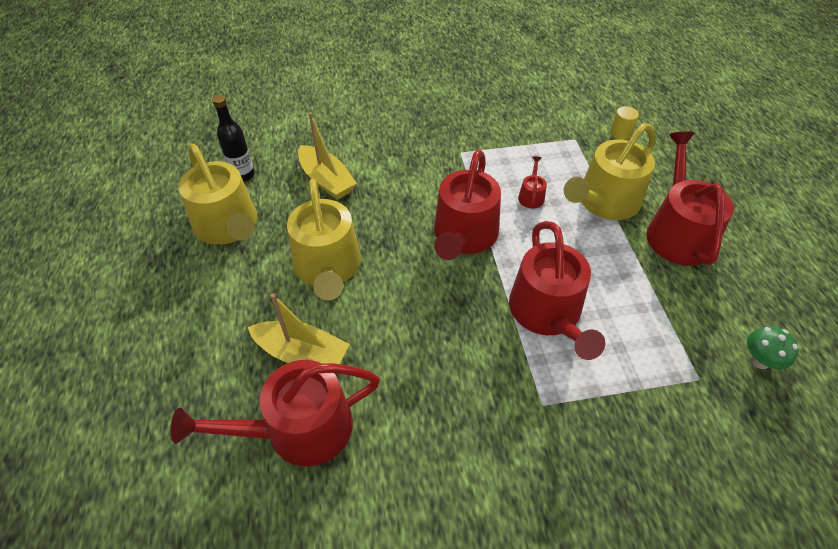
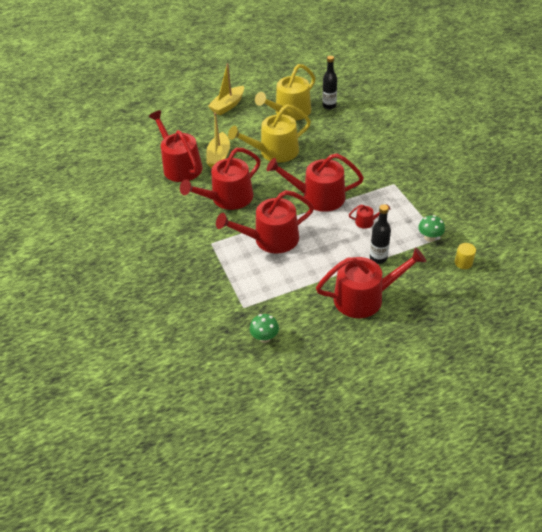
camera: 80 degrees right, 5 degrees down
(326, 180) = (339, 135): yellow boat -> yellow boat (228, 106)
(429, 358) = (228, 198): none -> red watering can
(573, 148) = (429, 237): none -> green mushroom
(604, 202) = (378, 258): yellow watering can -> black bottle

